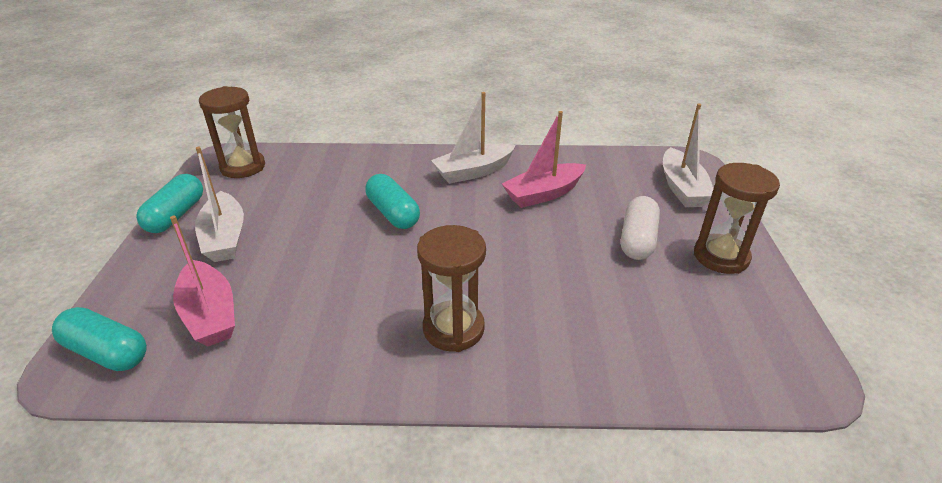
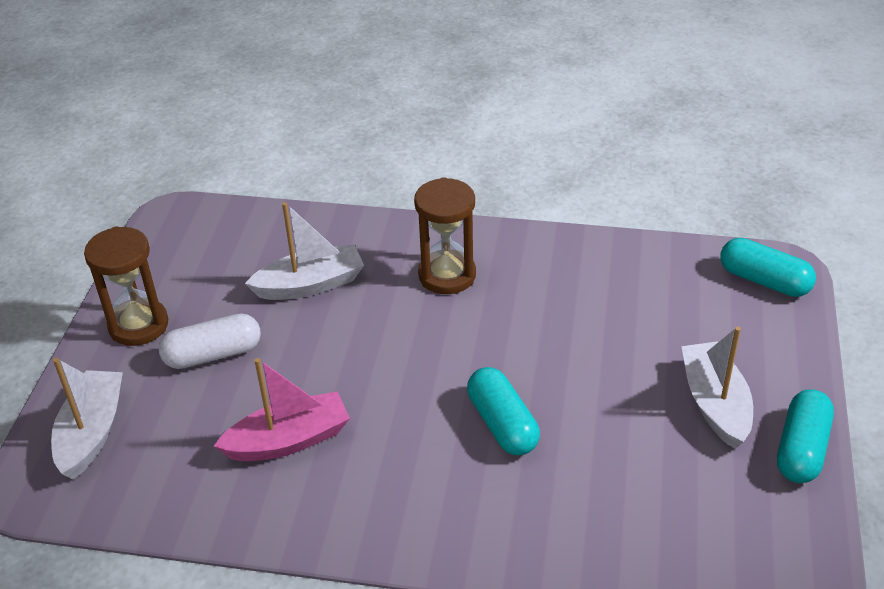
camera: 170 degrees left, 5 degrees up
(210, 314) = (686, 308): pink boat -> none
(243, 167) = (752, 550): brown hourglass -> none
(473, 172) = (375, 499): white boat -> white boat (310, 284)
(637, 240) = (213, 354): white capsule -> white capsule turned 45 degrees clockwise

